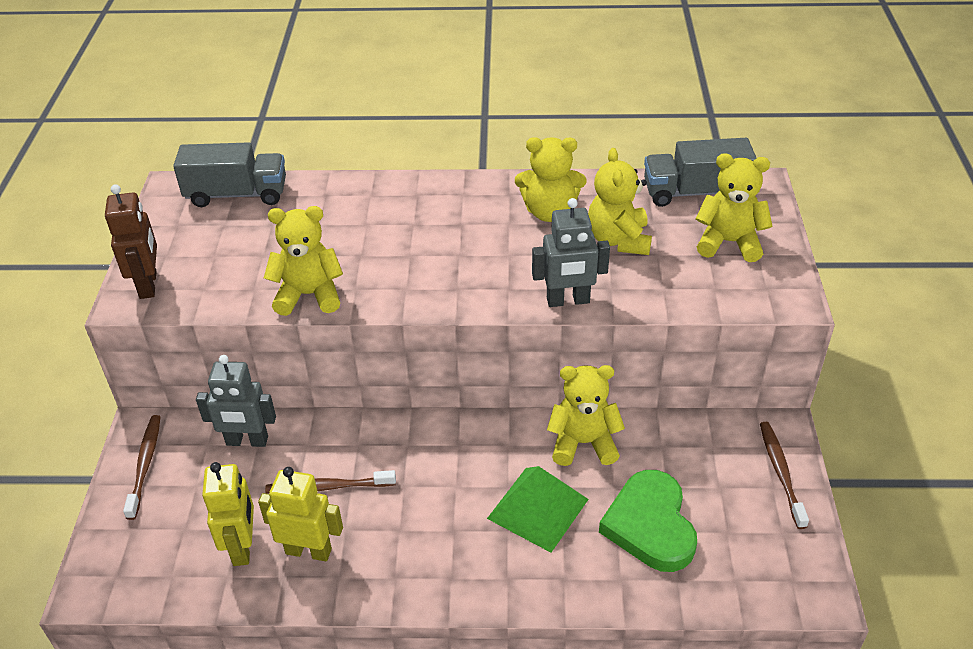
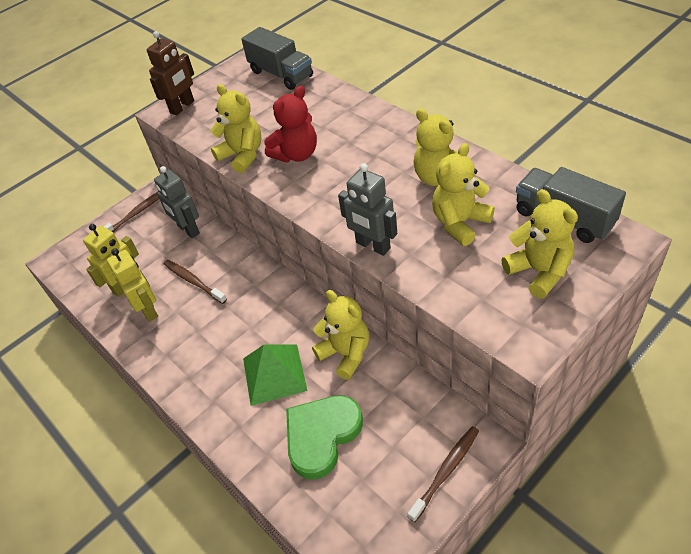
camera: 50 degrees right, 5 degrees up
(373, 263) = (296, 154): none -> red teddy bear

